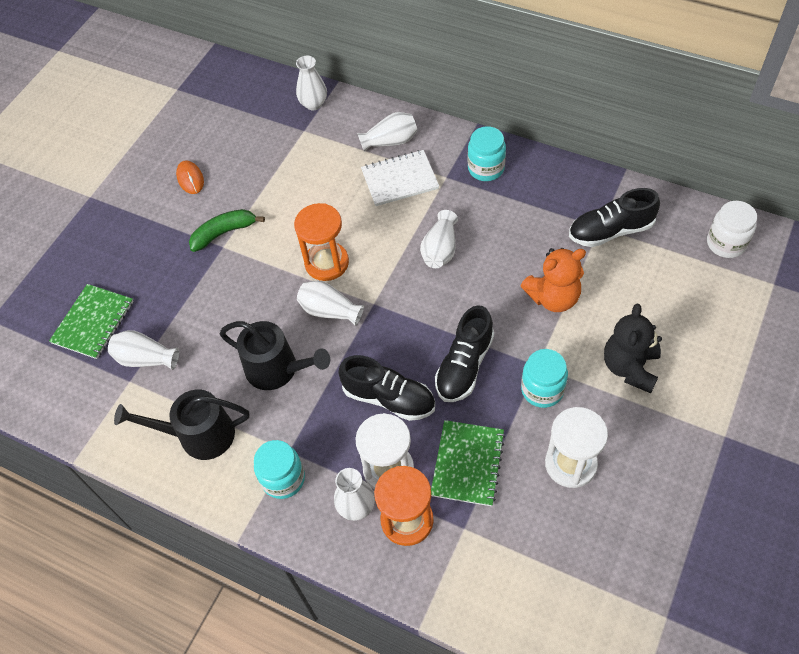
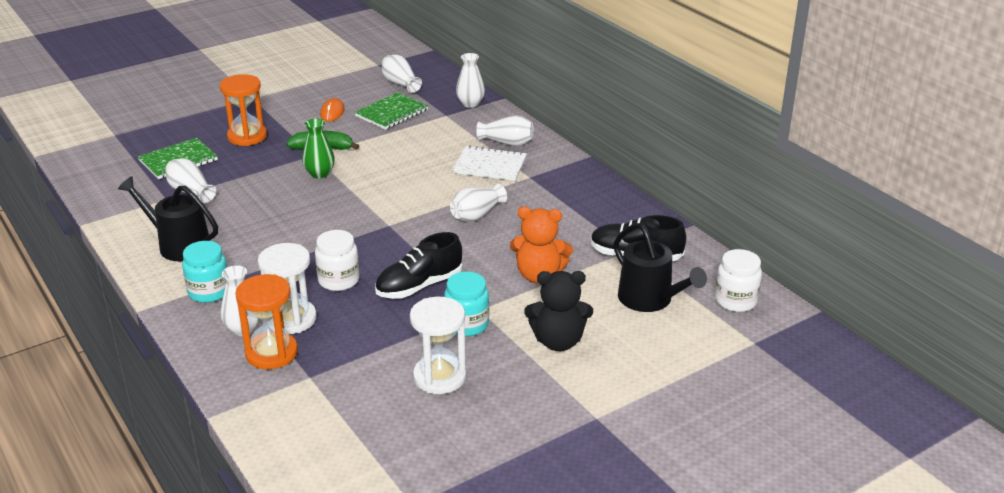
camera: 25 degrees right, 25 degrees down
(251, 269) = (319, 173): none -> green vase
(277, 369) = (275, 232): black watering can -> black watering can (650, 299)
(326, 263) = (379, 190): orange hourglass -> orange hourglass (247, 136)
(329, 311) = (350, 216): white vase -> white vase (400, 84)
(389, 398) = (339, 280): black shoe -> white jar
(467, 464) = (356, 342): green notebook -> green notebook (391, 113)
(486, 168) = (568, 183): turquoise jar -> none
(630, 367) = (558, 341): black teddy bear -> black teddy bear turned 135 degrees counterclockwise

